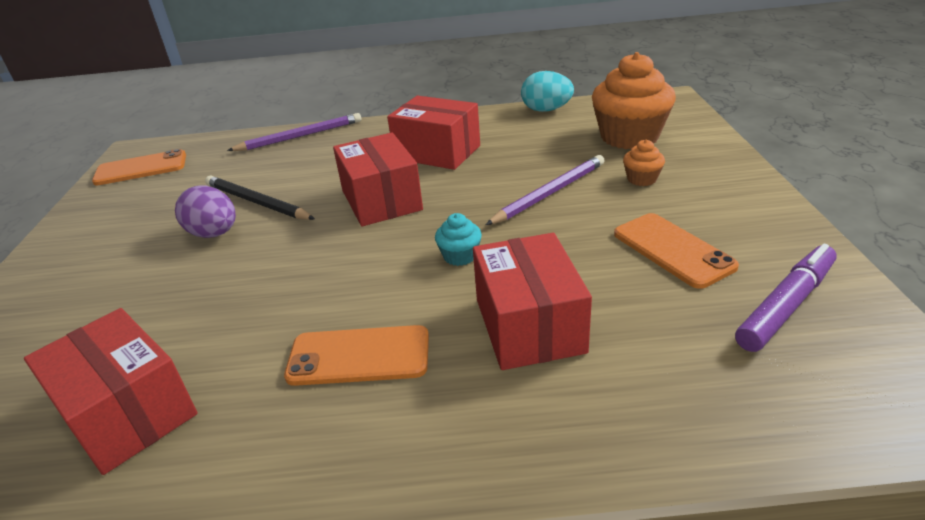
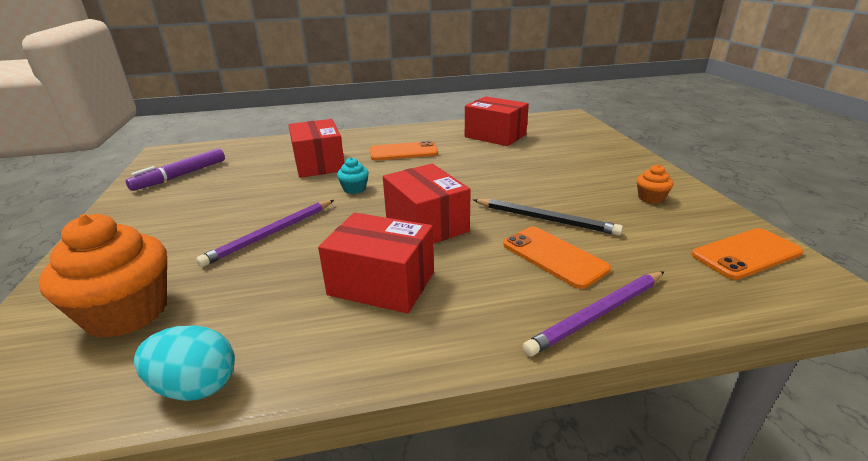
camera: 170 degrees right, 5 degrees down
(214, 234) = (550, 195): purple egg -> none
(641, 179) = (176, 250): orange cupcake -> orange cupcake (650, 198)
(672, 250) = (211, 197): orange phone -> orange phone (554, 256)

